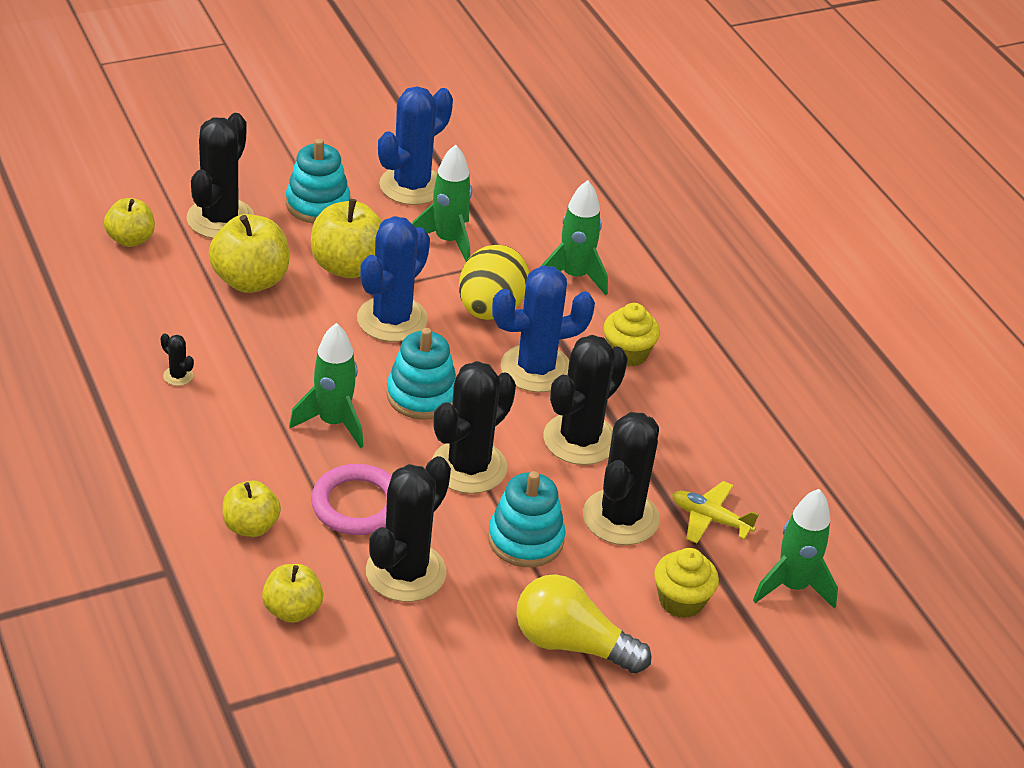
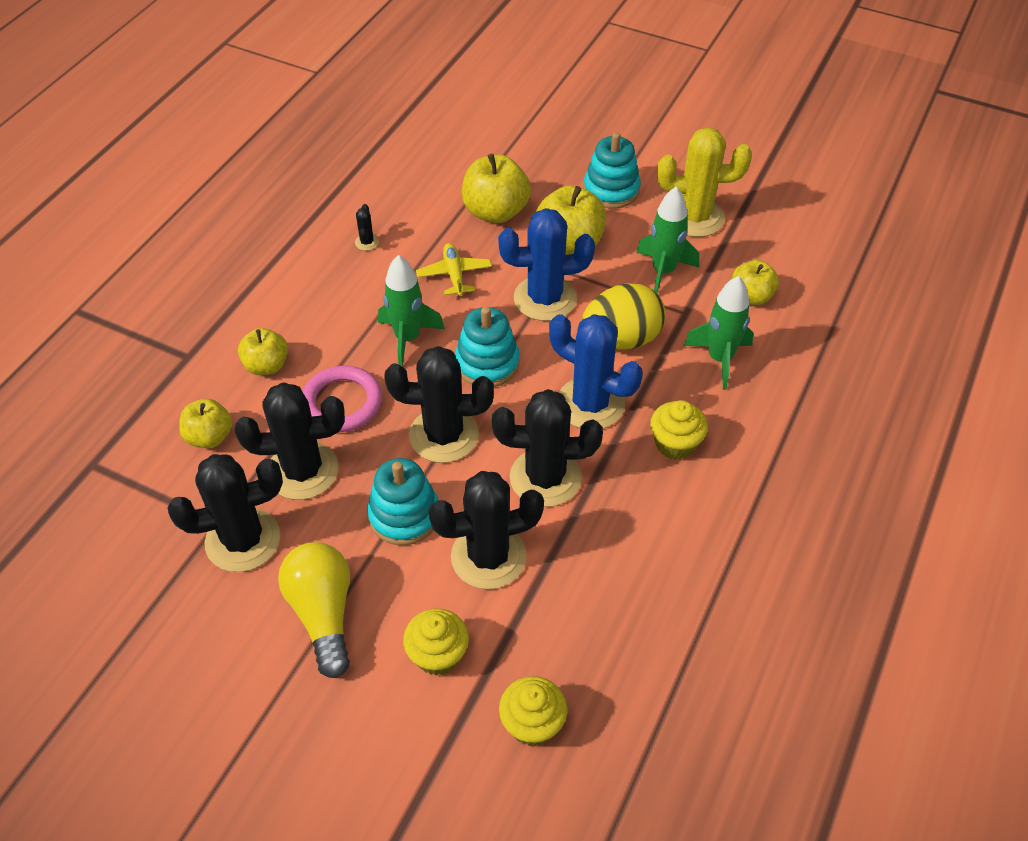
camera: 55 degrees right, 10 degrees up
(131, 239) = (465, 140): yellow apple -> yellow apple (751, 297)
(220, 219) = (536, 161): black cactus -> black cactus (243, 540)
(411, 186) = (694, 217): blue cactus -> yellow cactus
(710, 519) = (550, 616): yellow plane -> yellow plane (454, 275)
(792, 586) = (532, 724): green rocket -> yellow cupcake

